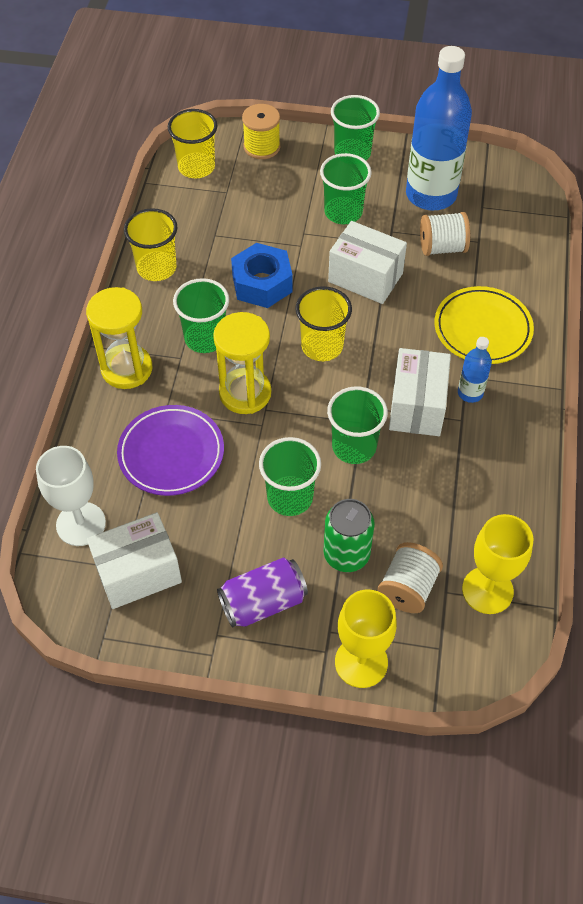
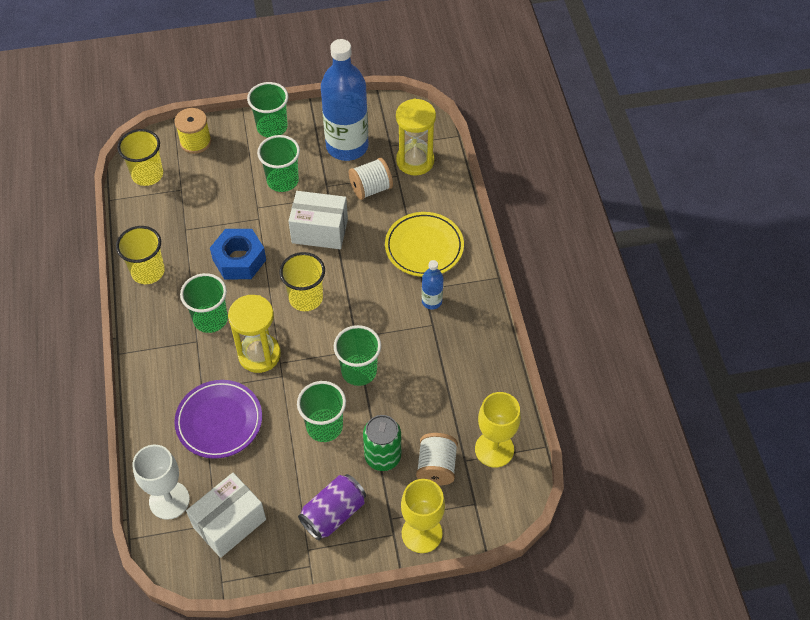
camera: 20 degrees left, 0 degrees up
(127, 369) = (156, 363): yellow hourglass -> yellow hourglass (415, 161)
(417, 406) = (395, 324): white box -> none

